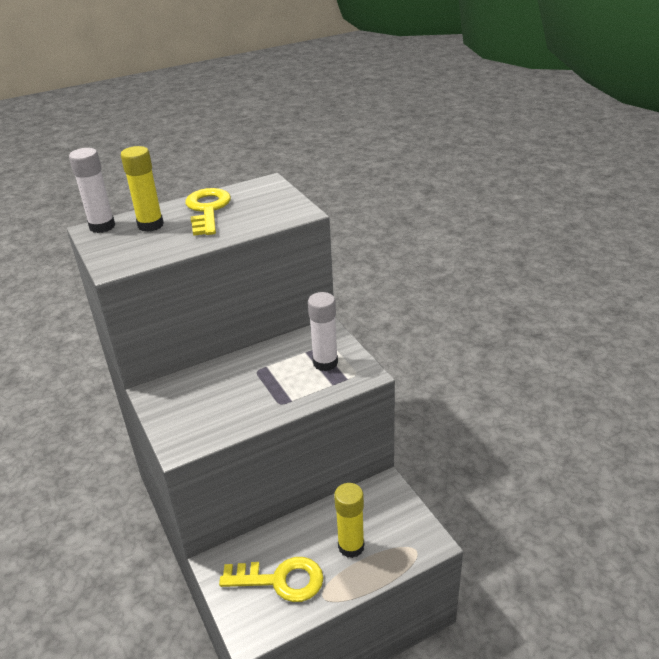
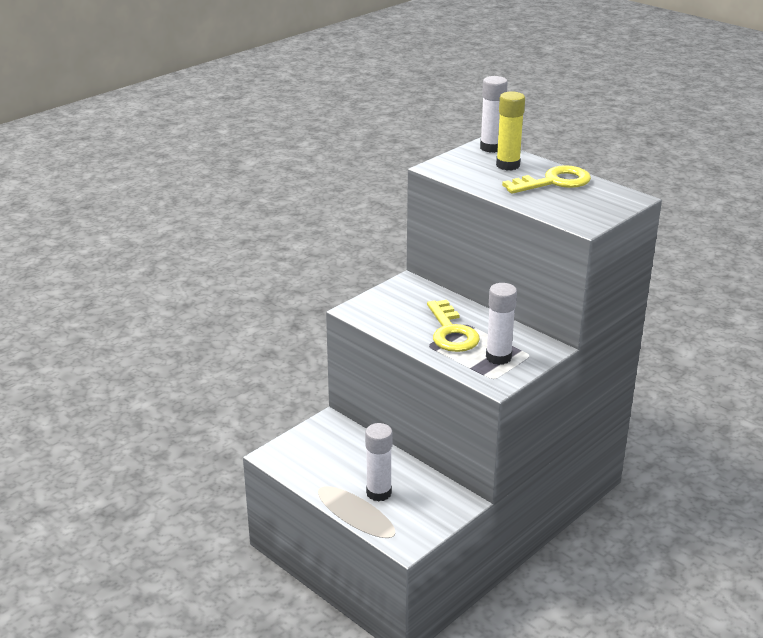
camera: 70 degrees right, 5 degrees down
(280, 580) = (327, 459): yellow key -> yellow key (451, 332)
(351, 546) = (379, 493): yellow glue stick -> white glue stick

